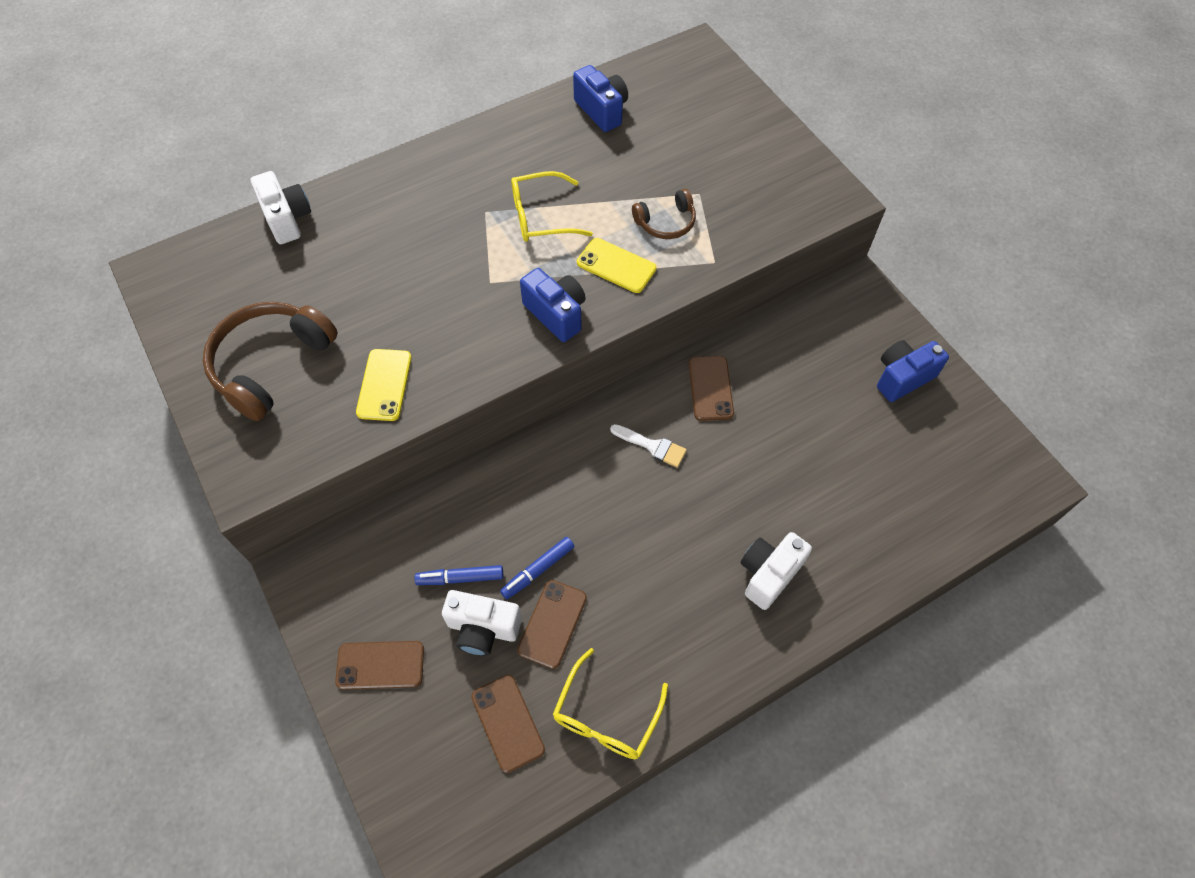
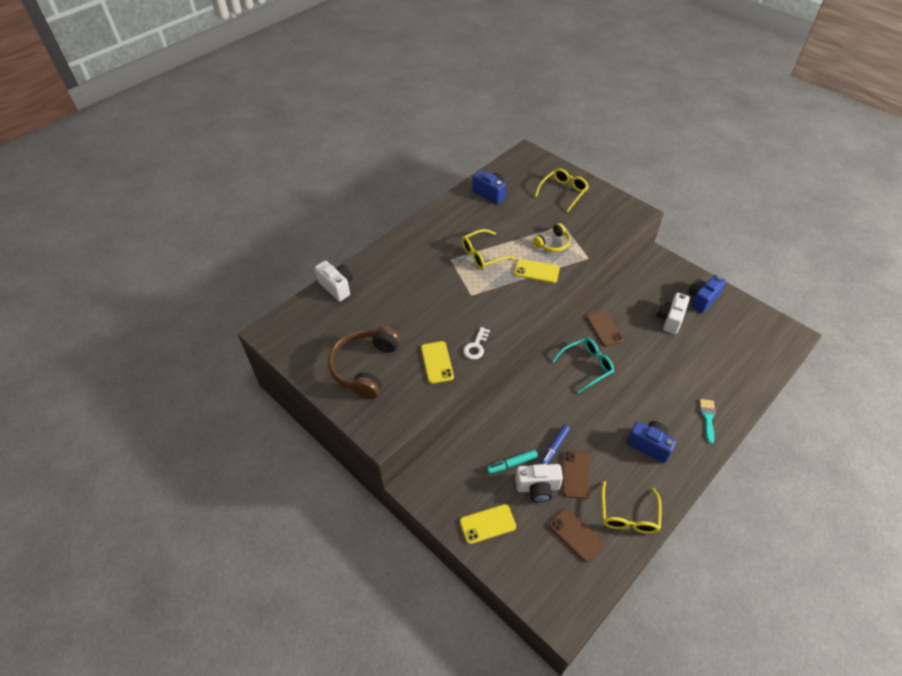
camera: 15 degrees left, 10 degrees down
(380, 665) = (487, 524): brown phone -> yellow phone
(457, 373) = (476, 346): none -> white key
(460, 578) = (512, 464): blue marker -> turquoise marker
(556, 314) = (516, 303): blue camera -> blue camera (649, 445)
(652, 446) = (586, 366): white brush -> turquoise glasses
(666, 222) = (553, 243): brown headphones -> yellow headphones
(727, 134) = (563, 192): none -> yellow glasses
(768, 574) = (680, 417): white camera -> white camera (670, 319)
(814, 588) = (707, 418): none -> turquoise brush

